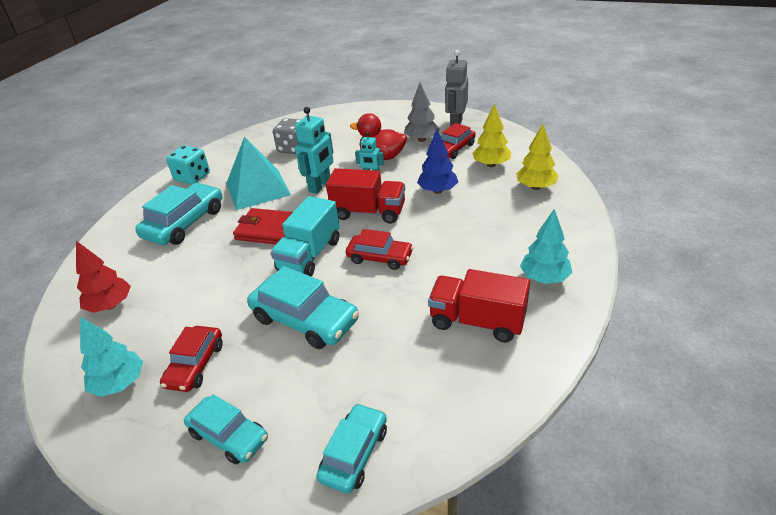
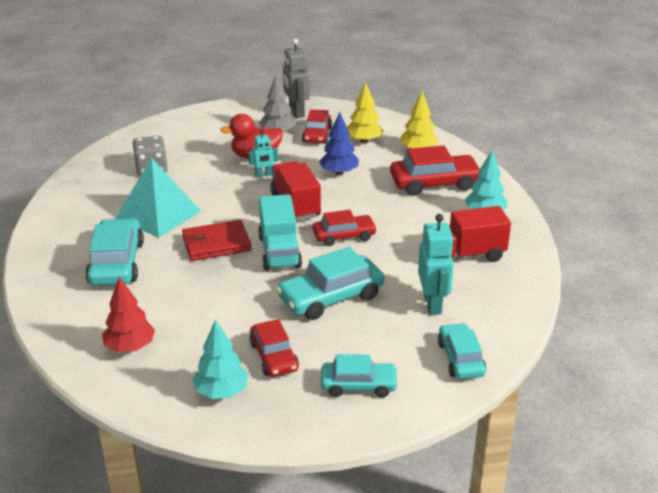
camera: 35 degrees left, 5 degrees down
(192, 177) = (67, 222): turquoise dice -> none
(305, 320) = (331, 297): turquoise car -> turquoise car turned 150 degrees clockwise
(320, 186) = (222, 196): turquoise robot -> turquoise robot (433, 304)
(369, 212) = (295, 205): red truck -> red truck turned 90 degrees counterclockwise
(520, 227) = (434, 183): none -> red car

